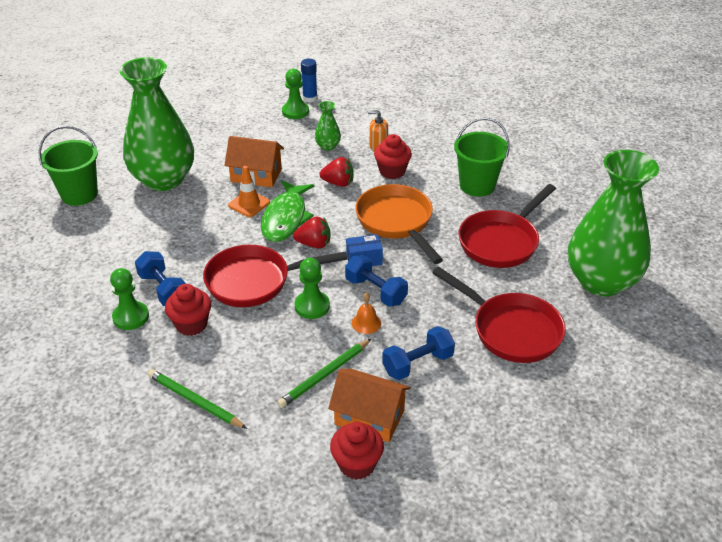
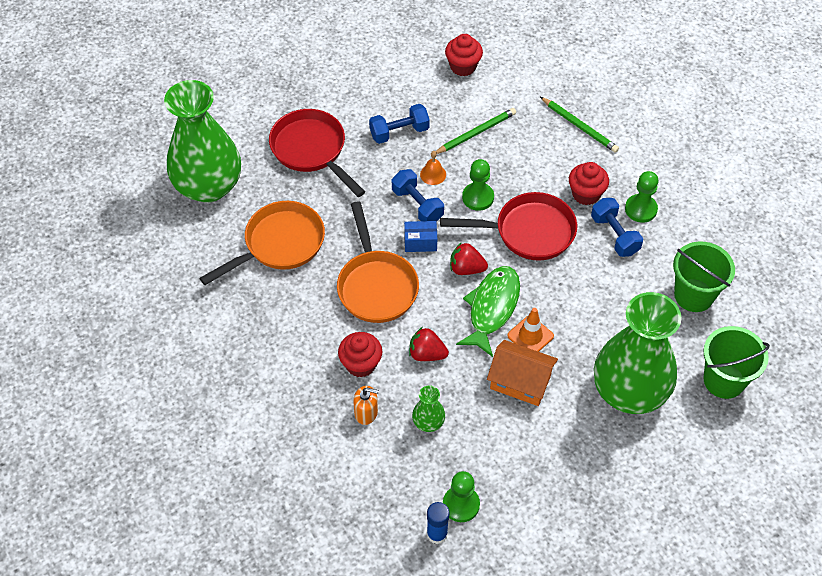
camera: 170 degrees left, 15 degrees up
(369, 417) = (447, 96): orange house -> none
(477, 185) = (272, 326): green bucket -> green bucket (693, 295)
(501, 241) = (279, 244): red pan -> orange pan

